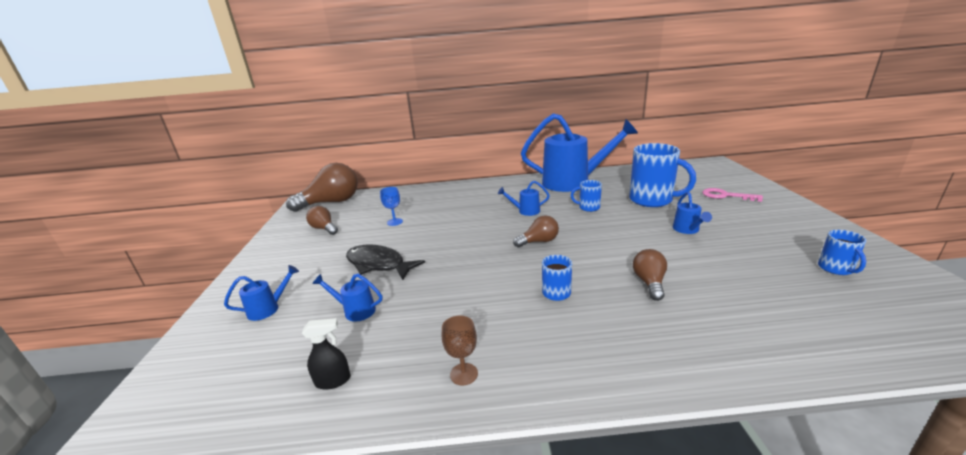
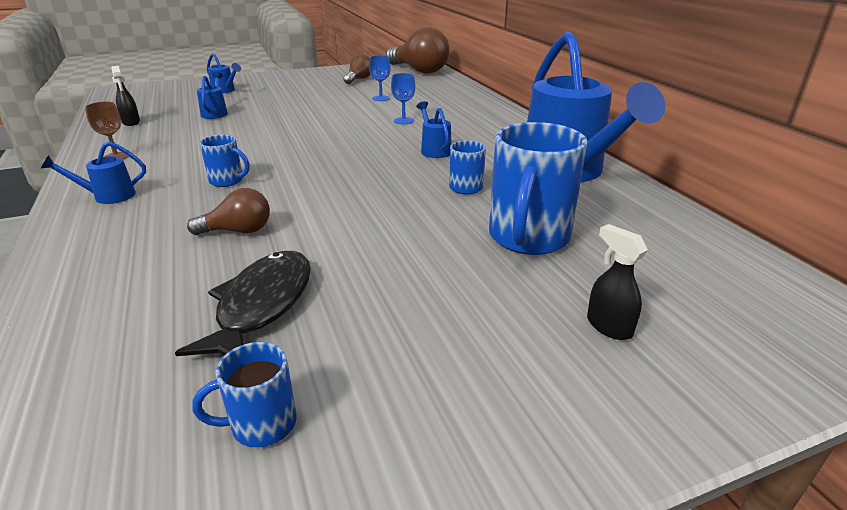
camera: 70 degrees right, 5 degrees up
(378, 264) = (290, 107): black fish -> black fish (261, 306)
(459, 217) = (403, 121): none -> blue goblet
(539, 241) = (345, 164): brown light bulb -> none
(687, 230) = (405, 266): blue watering can -> blue watering can (108, 196)
(725, 196) = (608, 326): pink key -> black spray bottle

